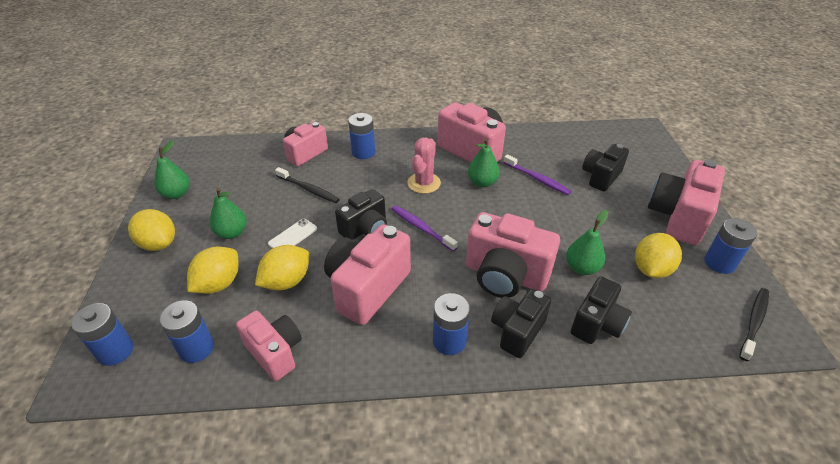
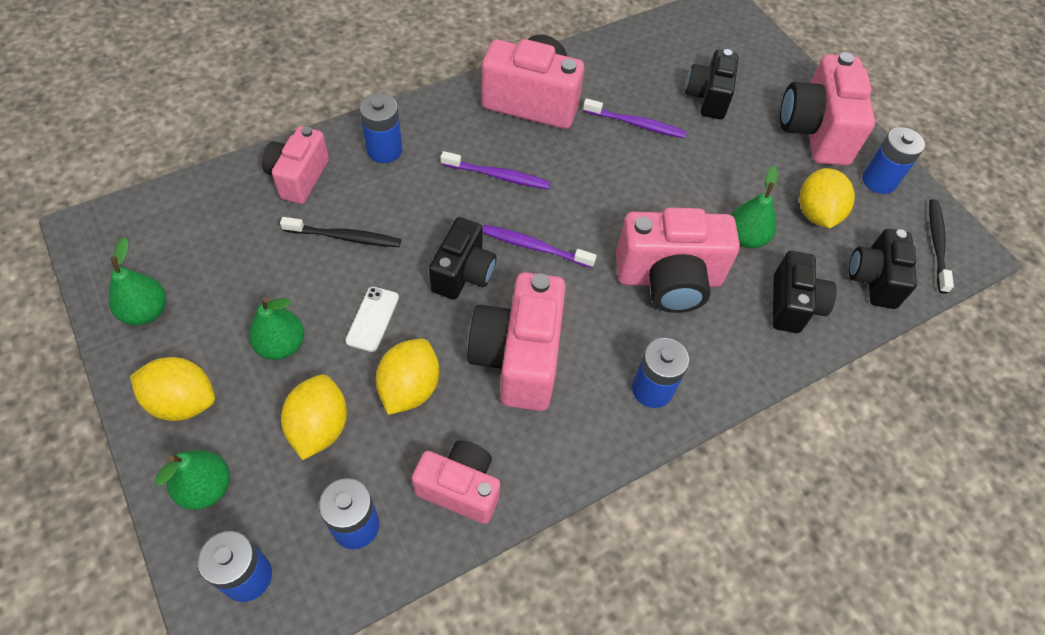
camera: 30 degrees left, 15 degrees up
(424, 183) = (498, 176): pink cactus -> purple toothbrush
(482, 182) = (572, 151): green pear -> green pear (206, 488)
(517, 331) = (717, 347): black camera -> black camera (873, 279)

